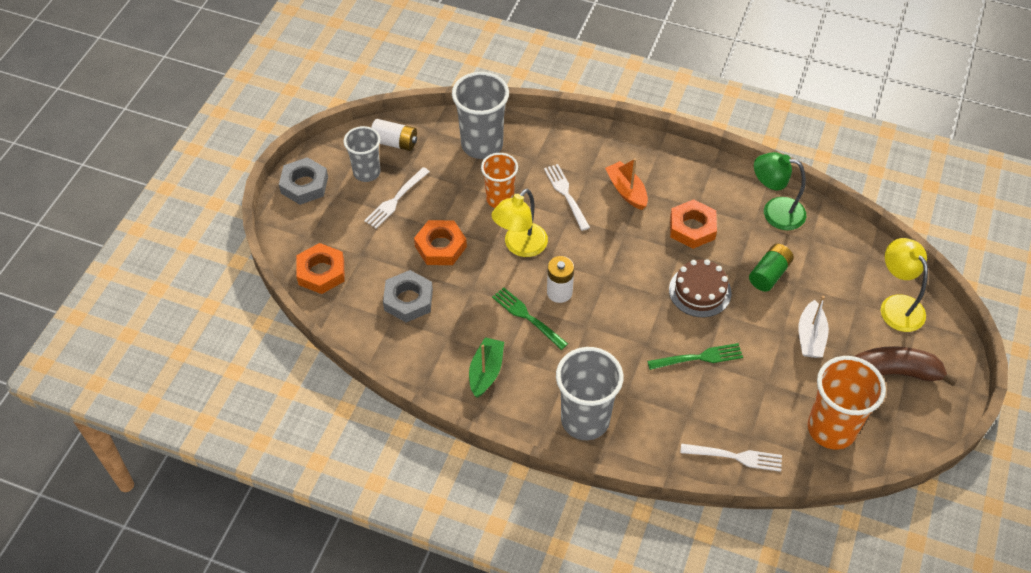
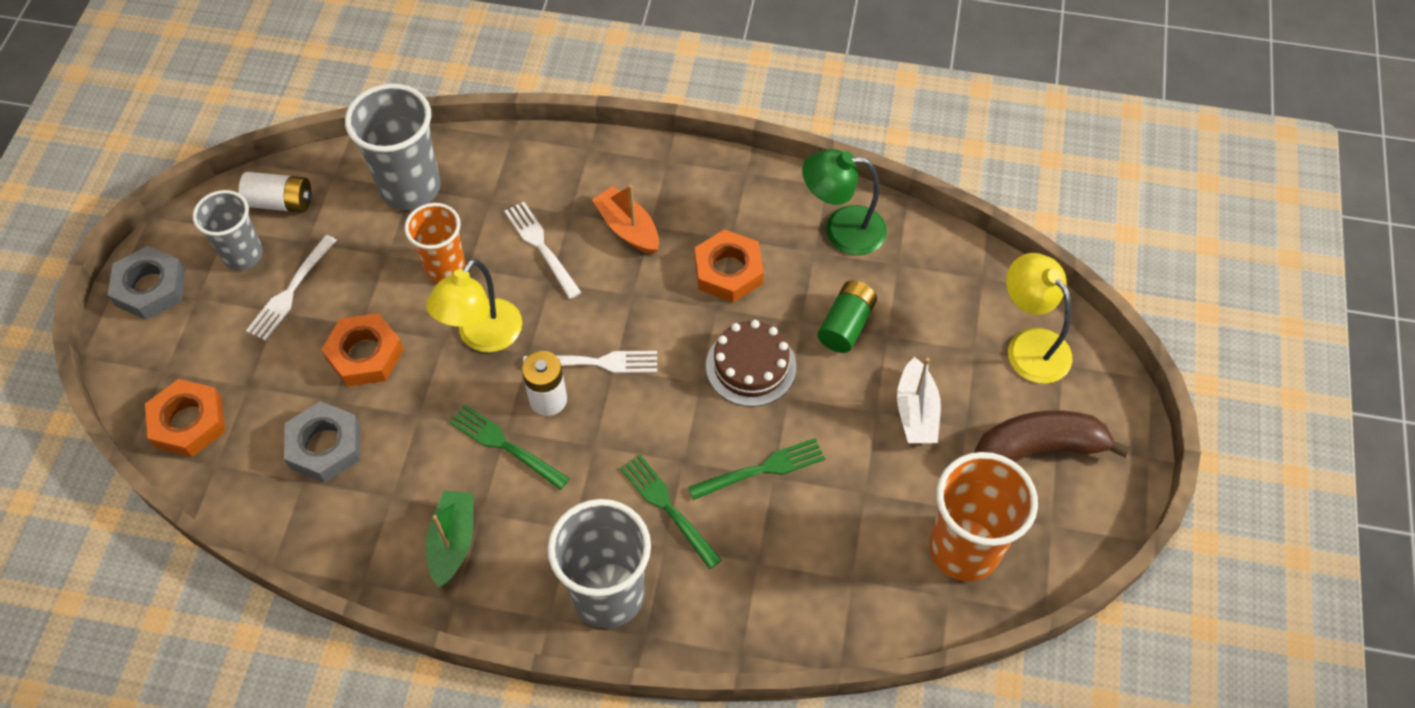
camera: 10 degrees left, 5 degrees up
(632, 372) = (668, 507): none -> green fork
(735, 457) = (833, 616): white fork -> white fork (596, 362)

